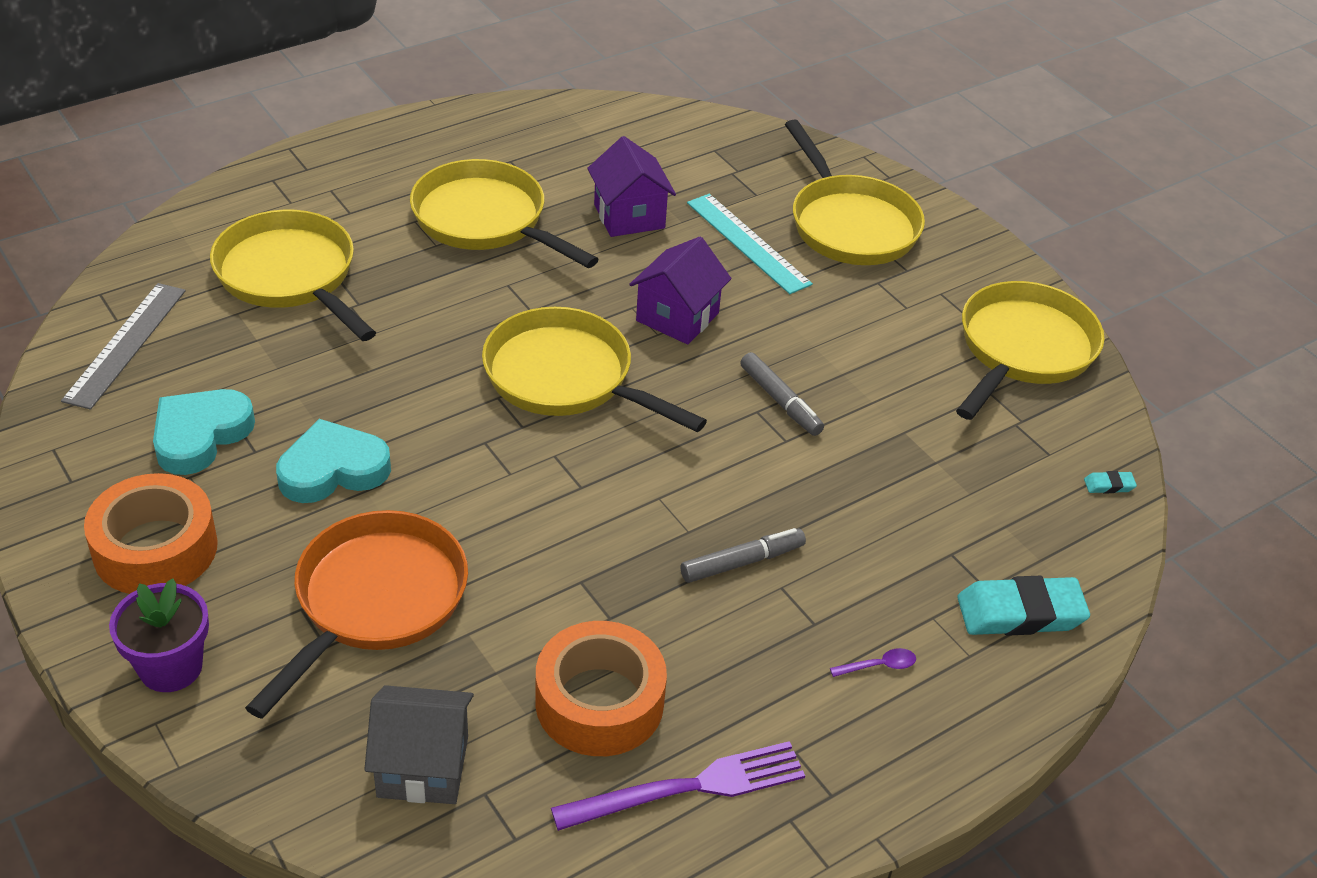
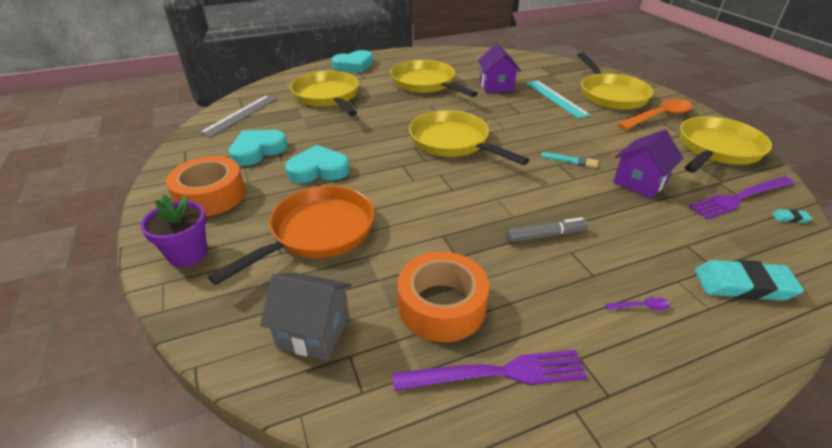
camera: 15 degrees right, 5 degrees down
(318, 174) = (354, 65): none -> turquoise heart
(677, 317) = (516, 123): purple house -> purple house (639, 182)
(780, 401) = (572, 161): grey marker -> turquoise brush
(934, 277) = (659, 117): none -> orange spoon
(1042, 453) = (740, 198): none -> purple fork

